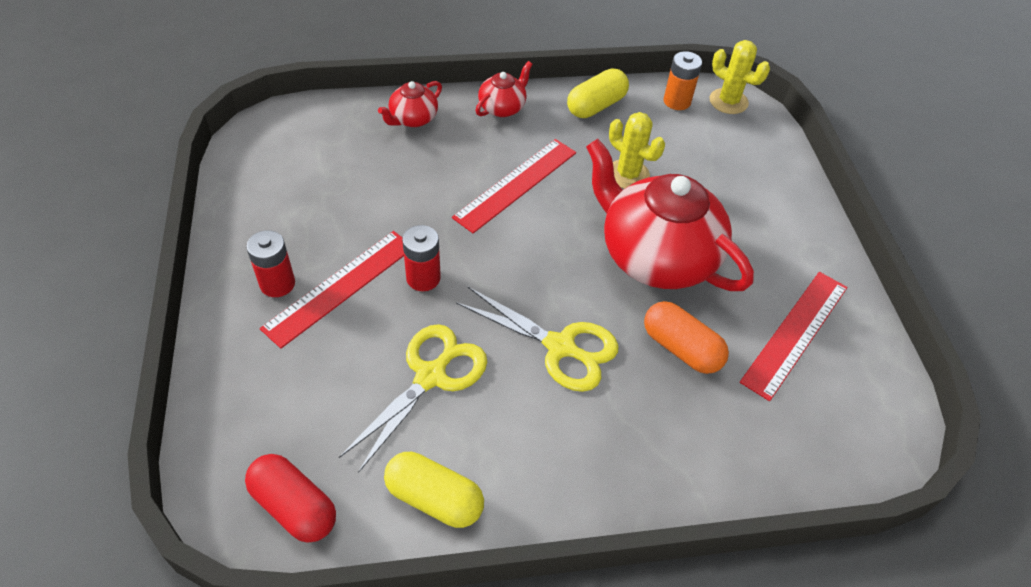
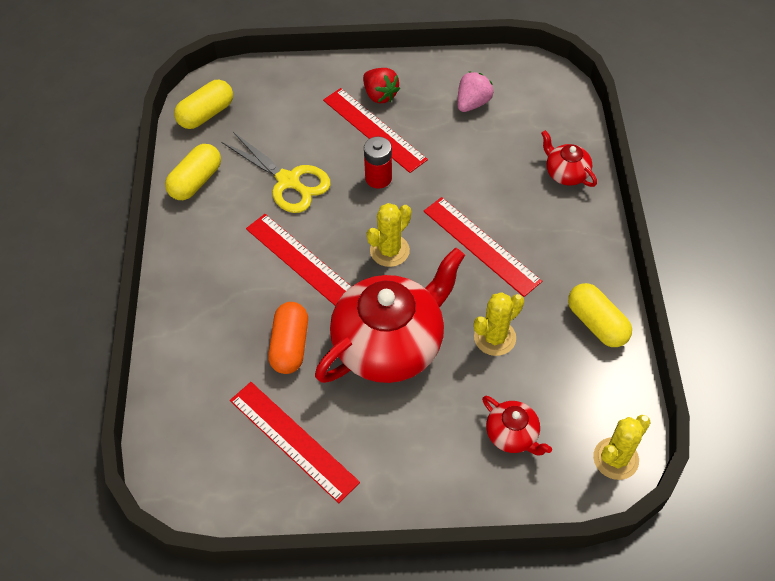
camera: 100 degrees right, 5 degrees up
(277, 284) = (380, 95): red battery -> red strawberry
(294, 506) = (206, 114): red capsule -> yellow capsule
(302, 192) = (472, 103): none -> pink strawberry
(503, 107) = (587, 242): red teapot -> red teapot (512, 435)
(532, 262) = (389, 250): none -> yellow cactus
(560, 347) = (302, 261): yellow scissors -> red ruler
(677, 101) = (611, 403): orange battery -> none
(681, 348) = (290, 345): orange capsule -> orange capsule turned 45 degrees counterclockwise

